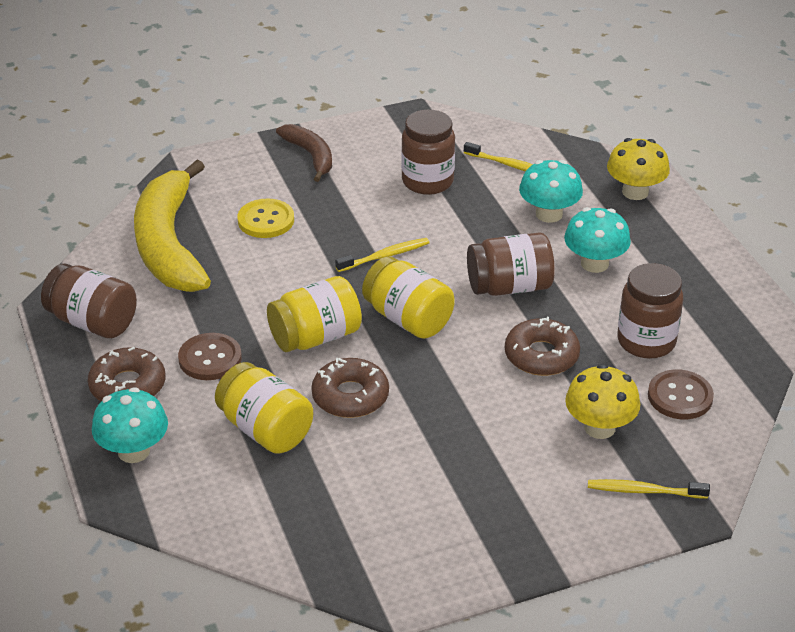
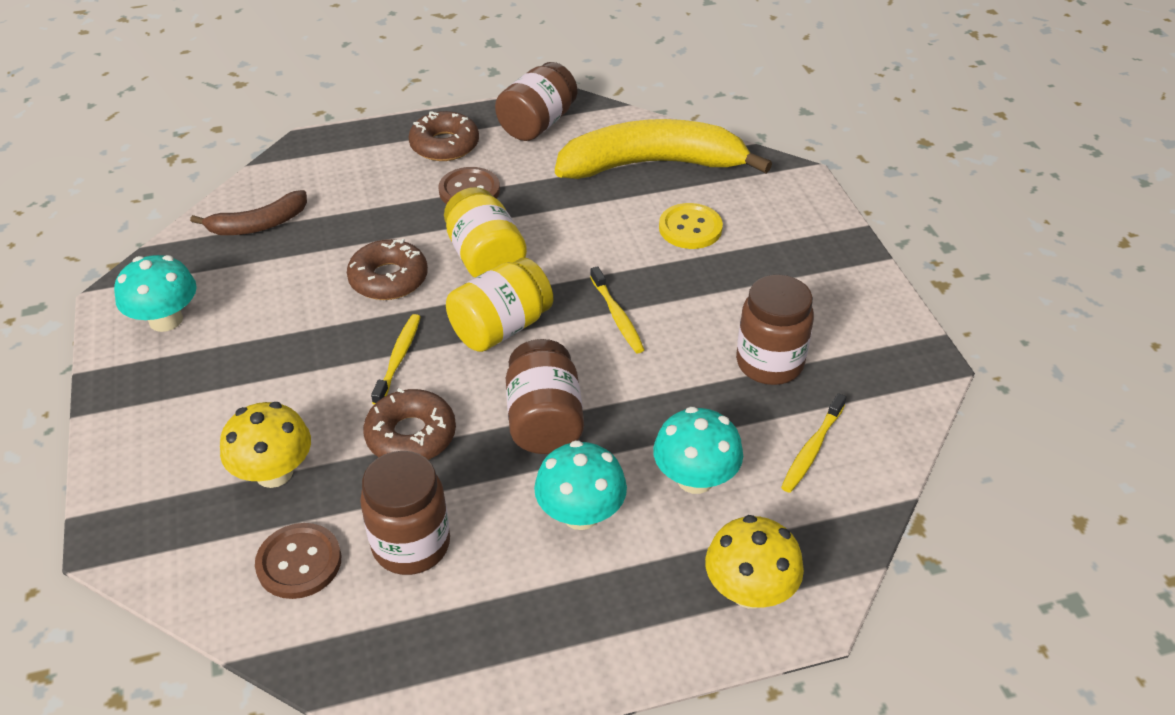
camera: 95 degrees right, 5 degrees up
(133, 451) = (359, 150): turquoise mushroom -> turquoise mushroom (166, 320)
(265, 430) = (360, 223): yellow jar -> none
(310, 156) = (819, 265): brown banana -> brown banana (259, 224)
(644, 491) = (161, 498): yellow toothbrush -> yellow toothbrush (398, 358)

